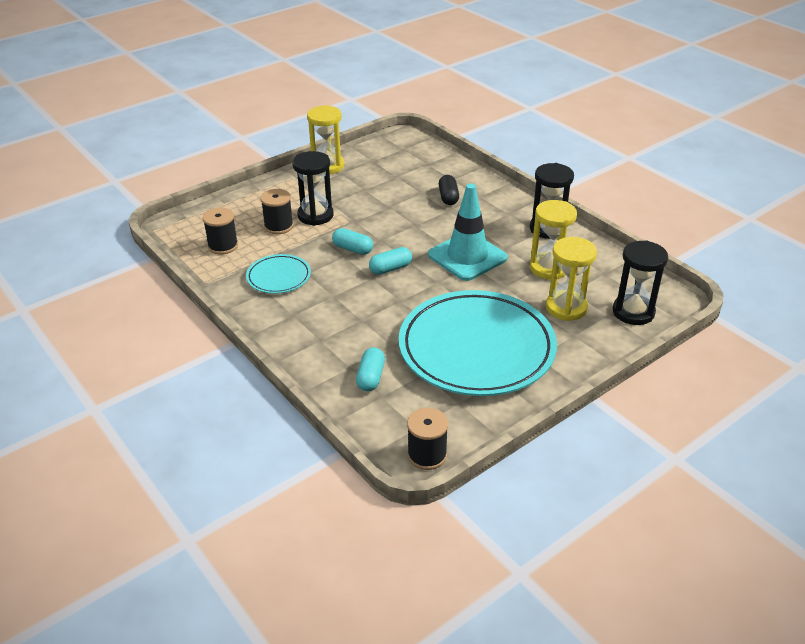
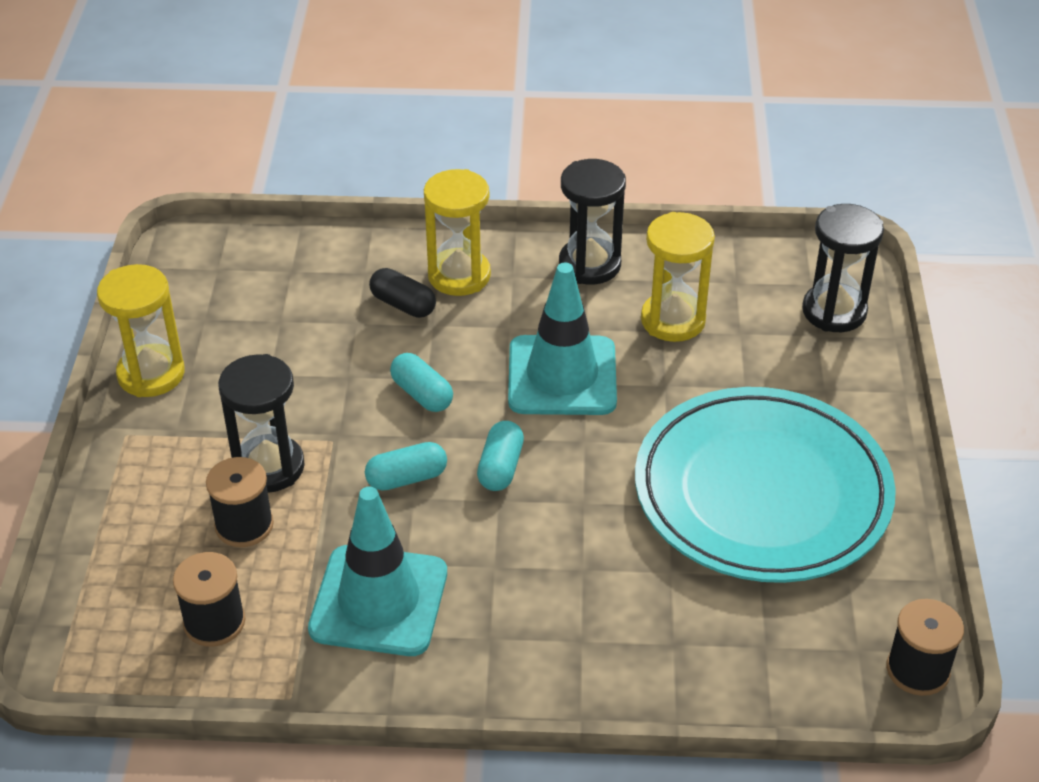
camera: 50 degrees left, 5 degrees up
(279, 277) = (379, 601): turquoise plate -> turquoise traffic cone
(370, 377) = (716, 634): turquoise capsule -> turquoise capsule (422, 394)
(566, 308) = (767, 360): yellow hourglass -> yellow hourglass (459, 275)

